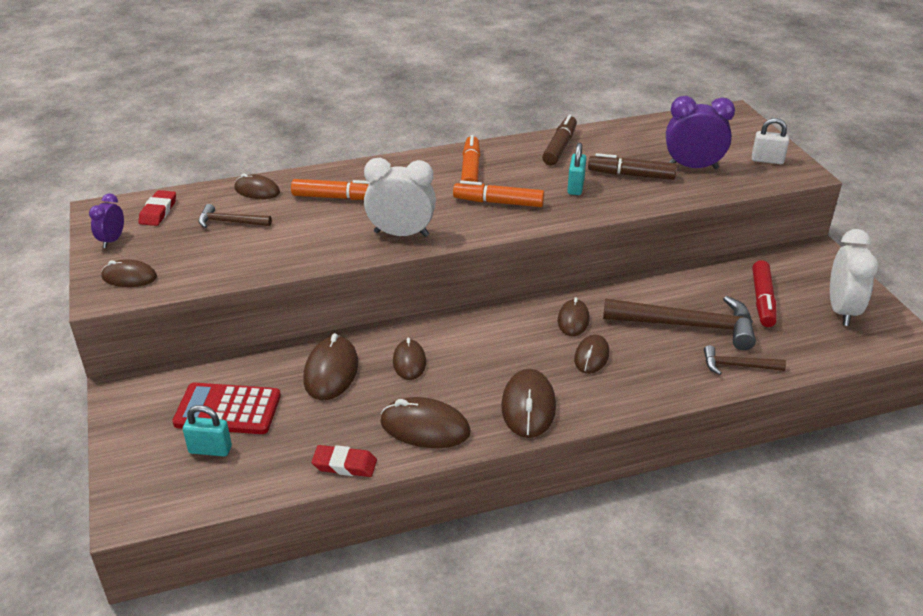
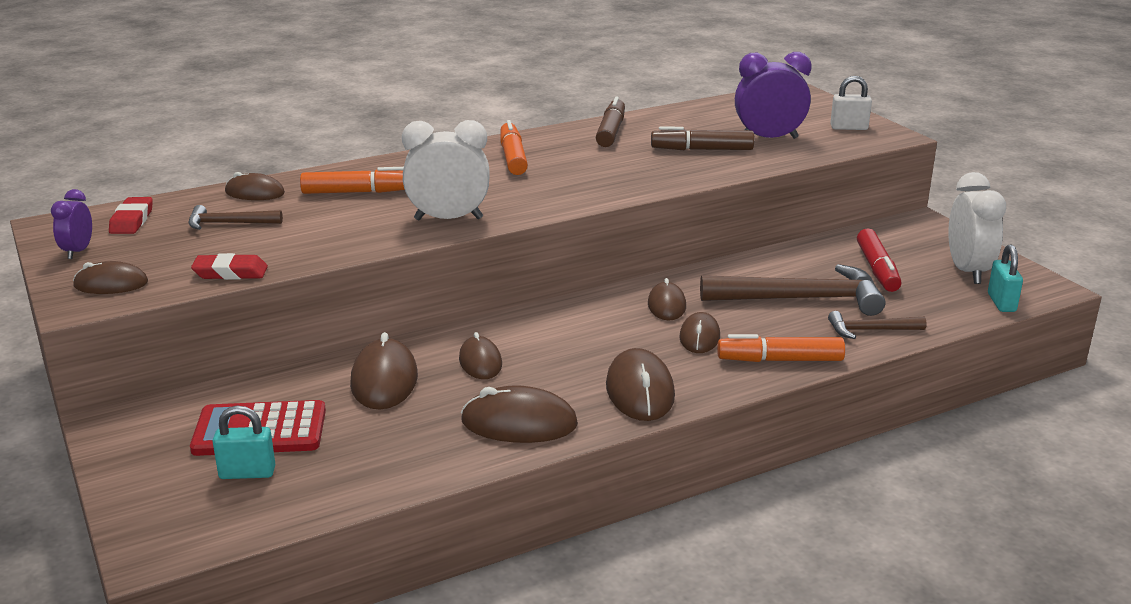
camera: 10 degrees left, 10 degrees down
(344, 465) = (428, 470): red eraser -> red eraser (230, 272)
(498, 202) = (556, 183): orange marker -> orange marker (780, 360)
(575, 187) = (642, 164): turquoise padlock -> turquoise padlock (1001, 303)

